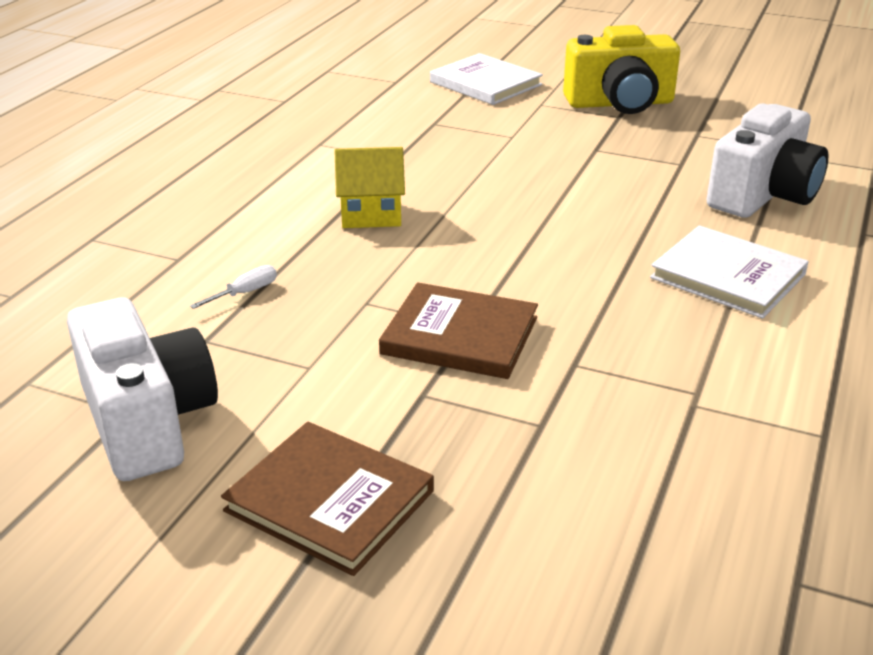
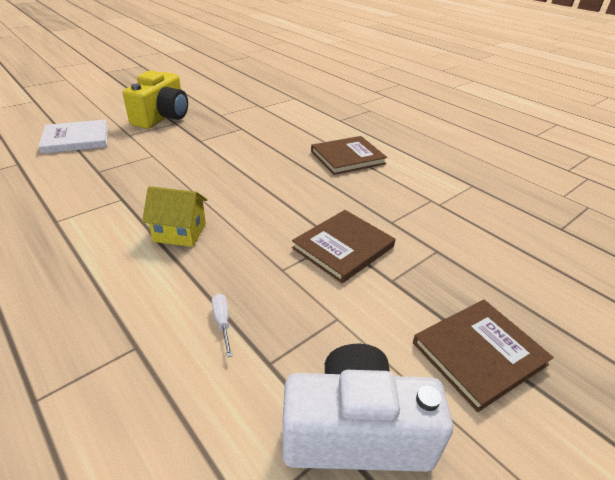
camera: 65 degrees left, 5 degrees up
(371, 214) = (180, 232): yellow house -> yellow house turned 75 degrees clockwise
(728, 276) = (347, 157): white book -> brown book
(763, 195) = (290, 124): white camera -> none

